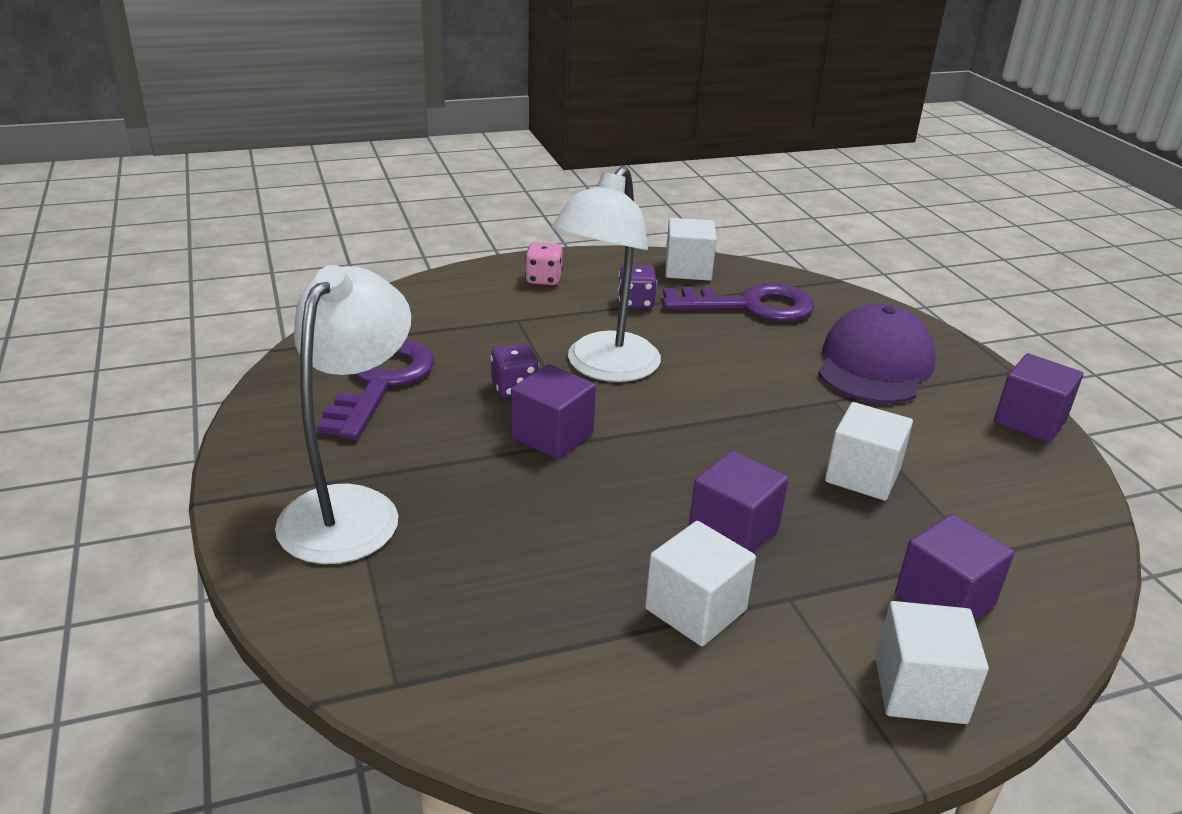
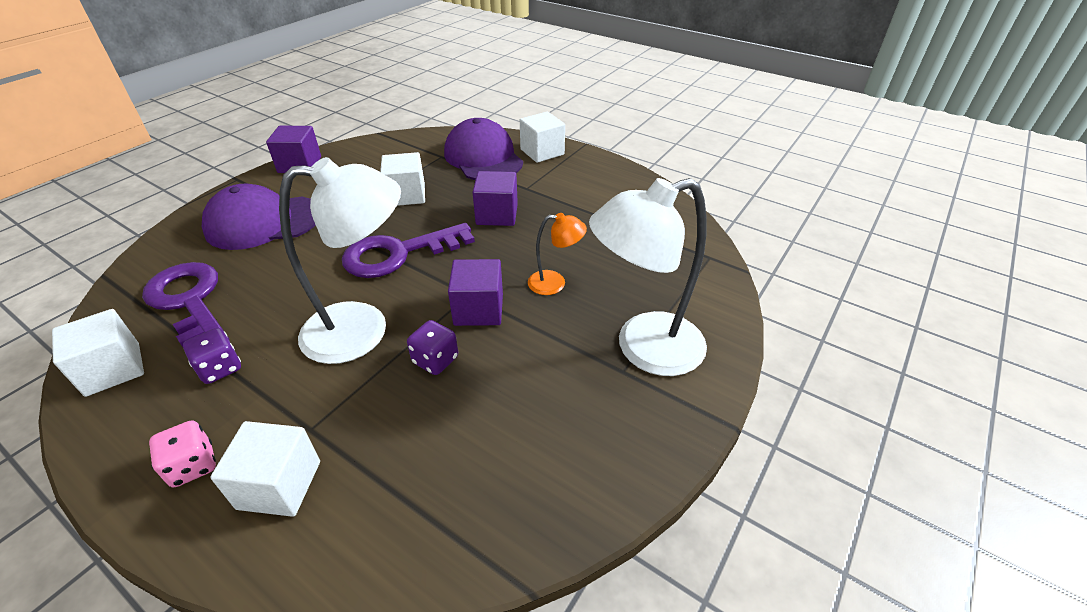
camera: 125 degrees left, 10 degrees up
(381, 382) = (501, 445): purple key -> purple key (398, 254)
(529, 505) = (555, 283): none -> orange lamp
(695, 609) = (564, 205): white cube -> white cube (279, 484)
(944, 599) = (483, 157): purple cube -> purple cap

